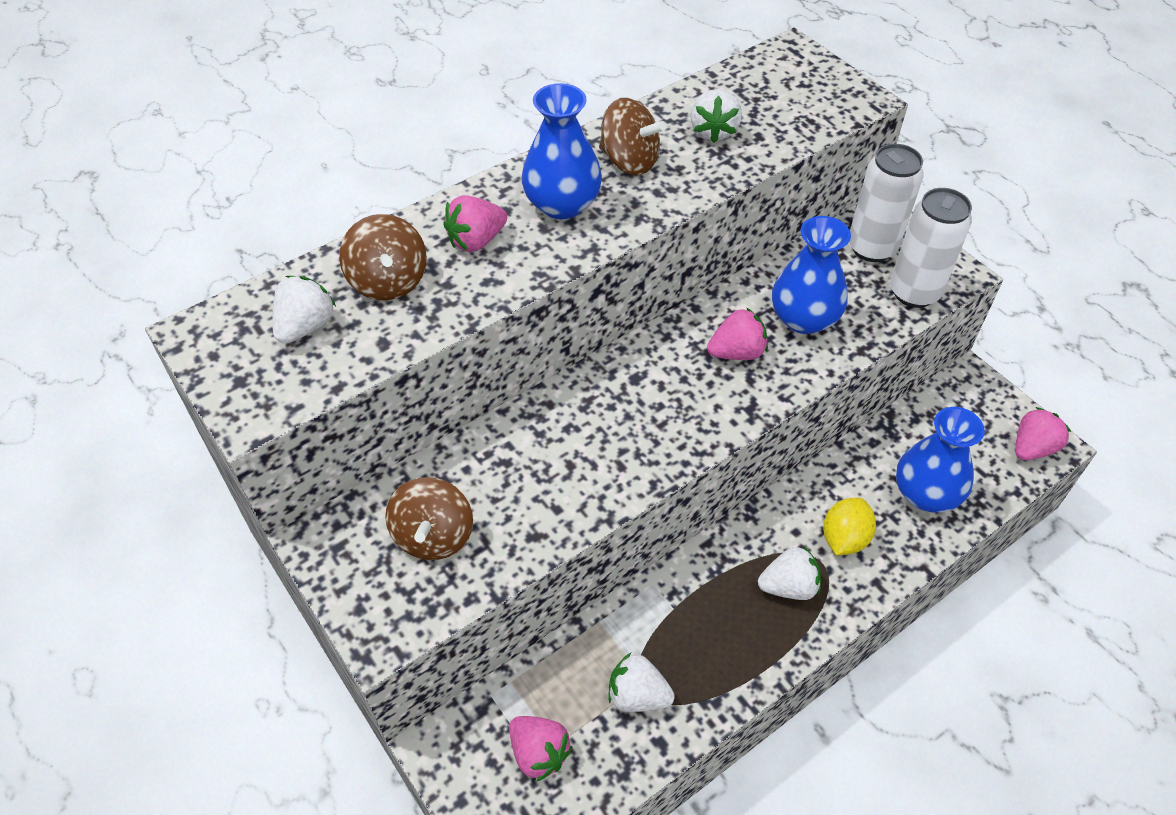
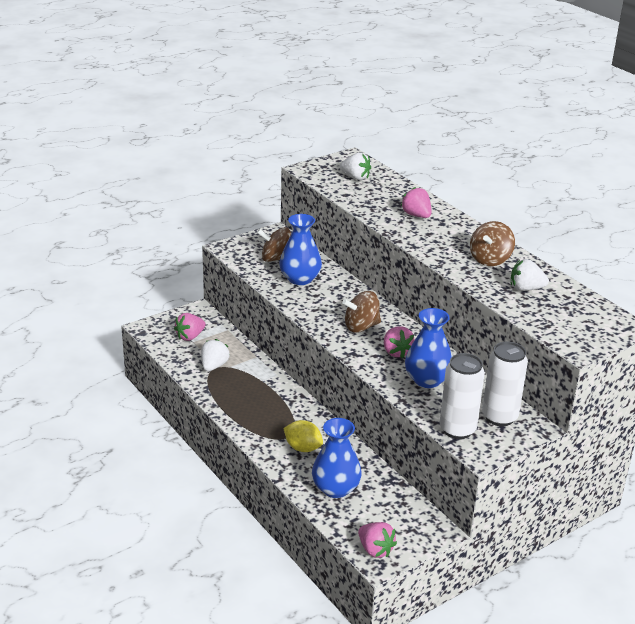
camera: 90 degrees right, 20 degrees down
(388, 281) = (385, 194): brown spinning top -> brown spinning top (361, 327)
(562, 204) = (448, 238): blue vase -> blue vase (300, 279)
(788, 586) = (271, 422): white strawberry -> none

